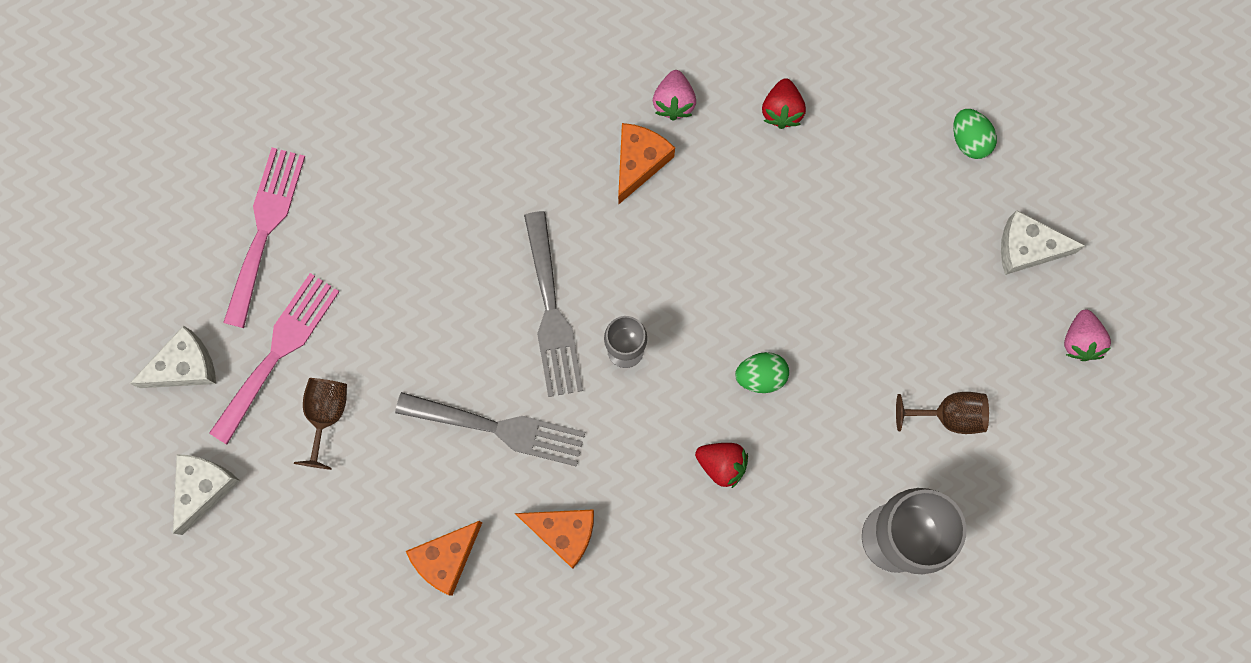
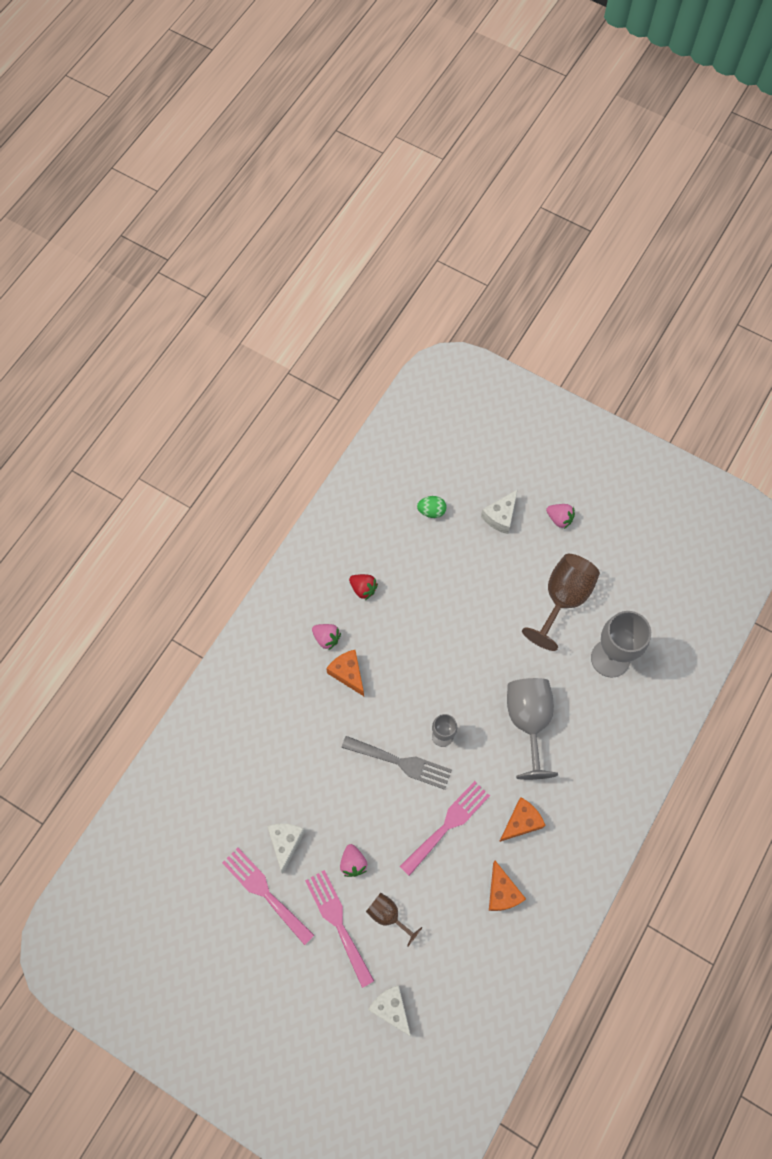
camera: 60 degrees left, 10 degrees down
(185, 366) = (316, 981): white cheese -> white cheese (286, 842)
(371, 325) = (353, 863): none -> pink strawberry
(499, 428) = (448, 824): grey fork -> pink fork
(722, 464) = (528, 721): red strawberry -> grey goblet
(761, 376) = (494, 676): green egg -> none
(949, 415) = (563, 599): brown goblet -> brown goblet, size x1.86

